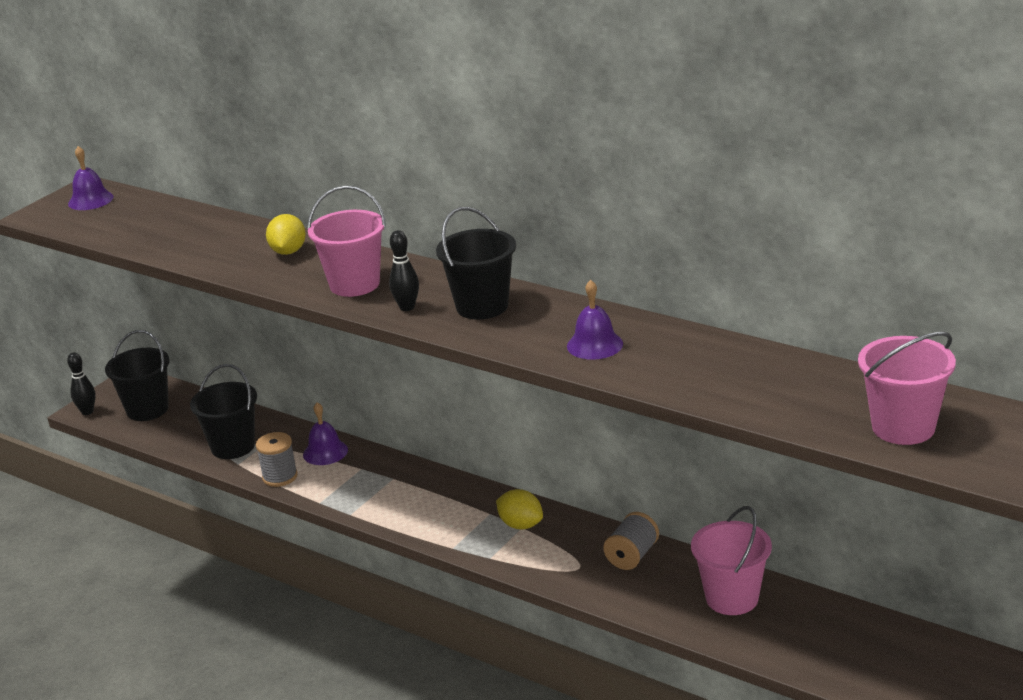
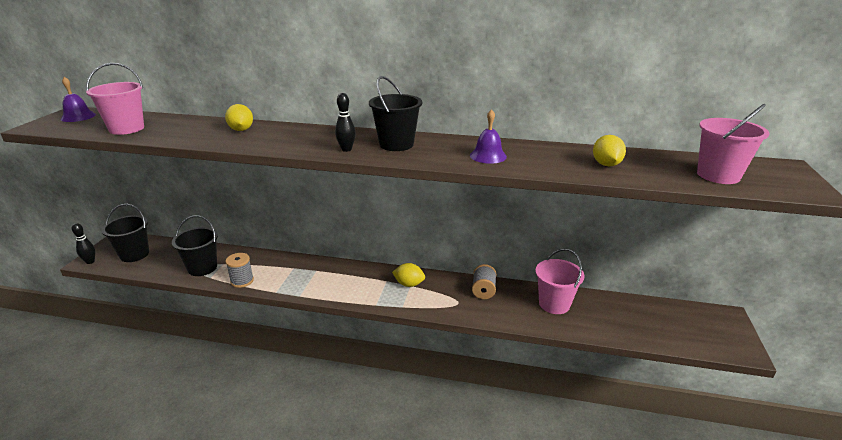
camera: 25 degrees left, 0 degrees up
(325, 452) = (266, 262): purple bell -> none
(354, 284) = (300, 141): pink bucket -> pink bucket (126, 129)
(753, 384) = (606, 164): none -> yellow lemon

